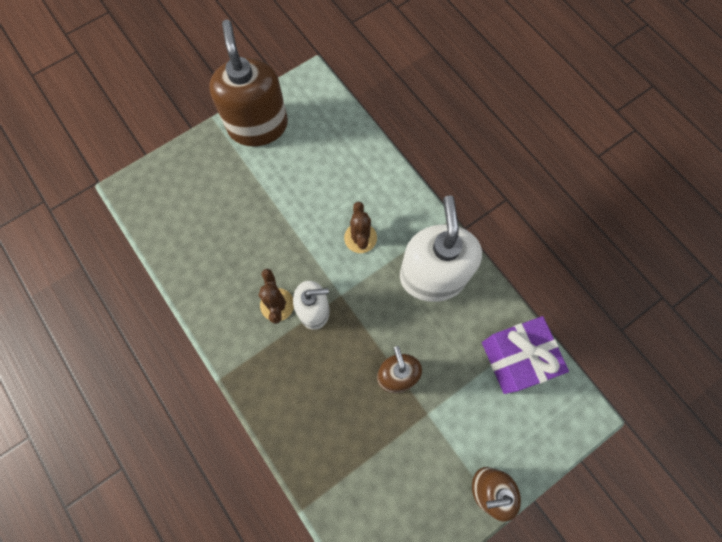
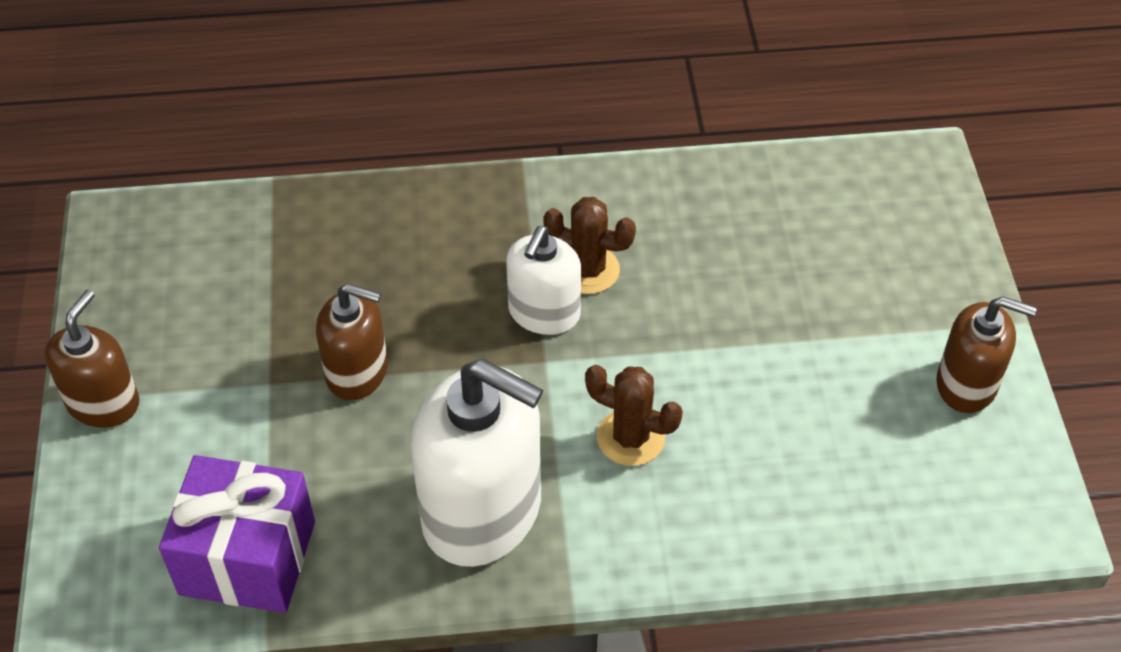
camera: 120 degrees right, 20 degrees down
(258, 126) = (966, 384): brown soap dispenser -> brown soap dispenser, size x0.58

